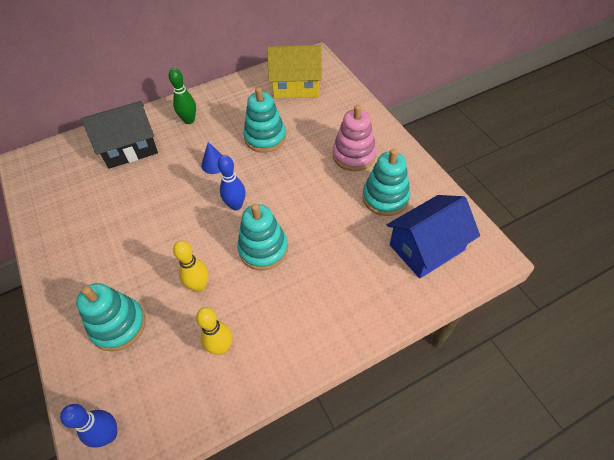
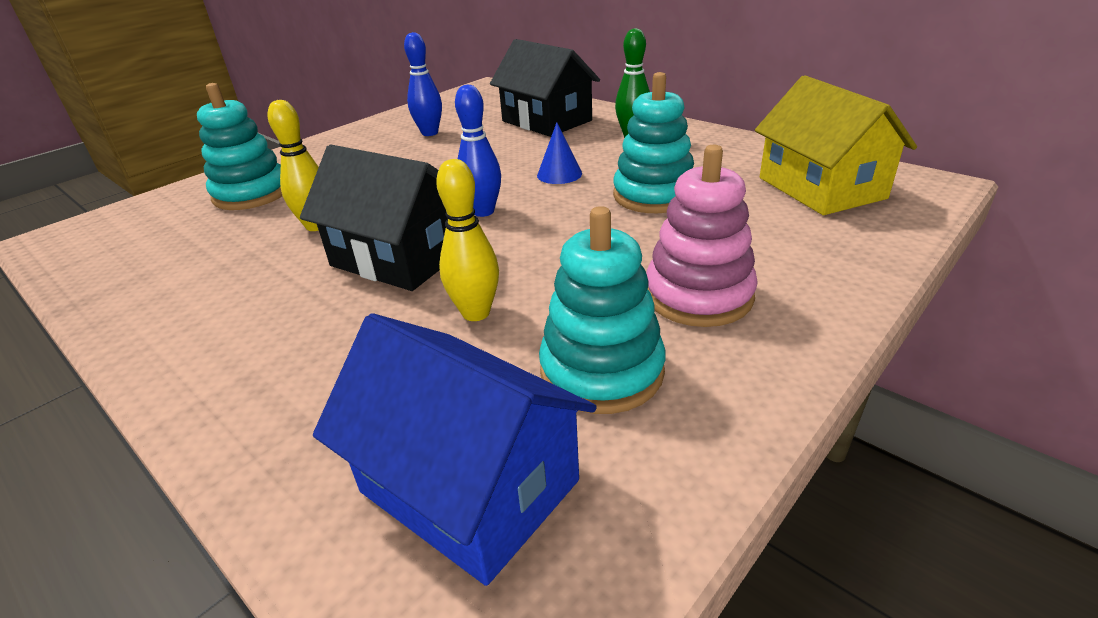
camera: 70 degrees right, 20 degrees down
(109, 434) = (91, 232): blue bowling pin -> blue bowling pin (430, 133)
(221, 347) = (202, 271): yellow bowling pin -> yellow bowling pin (476, 313)
(263, 249) = (399, 257): turquoise stacking toy -> black house

